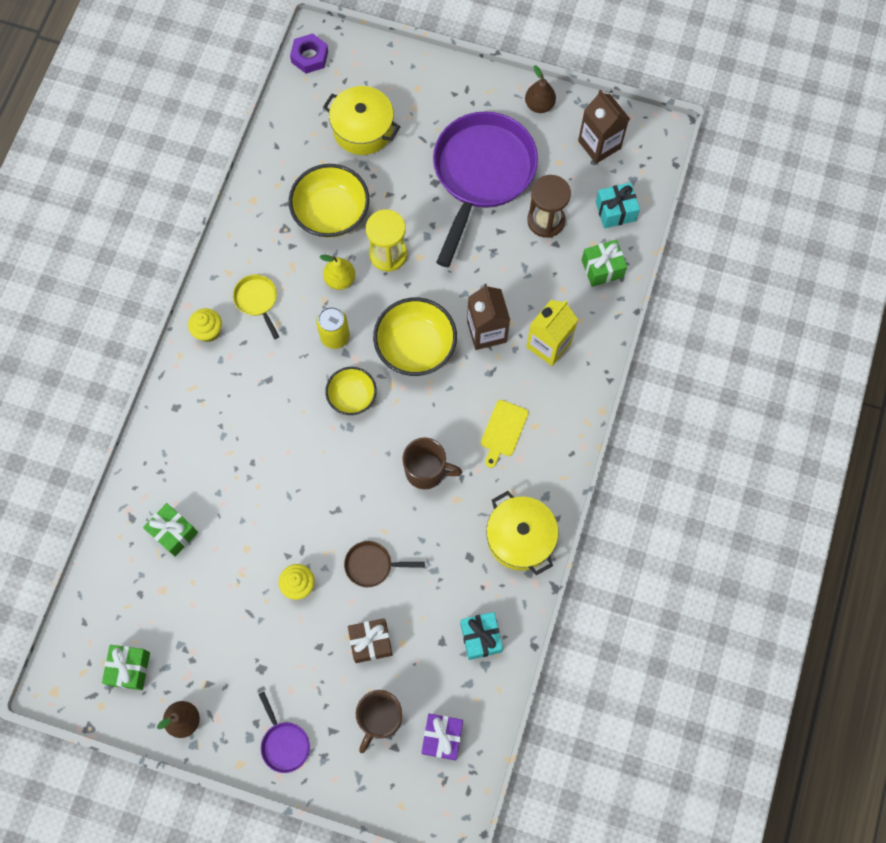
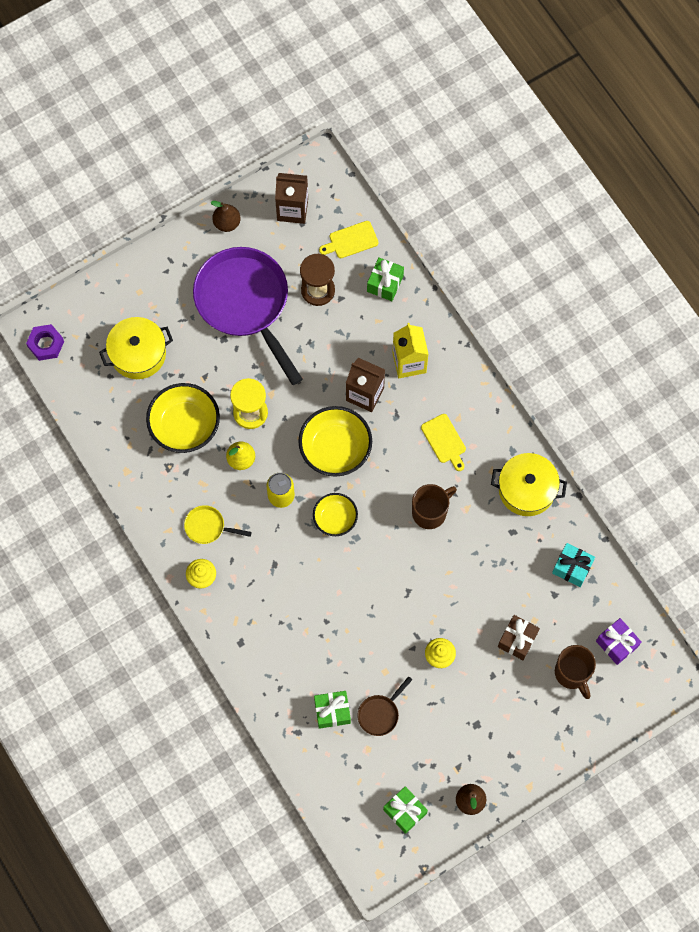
camera: 50 degrees left, 0 degrees up
(284, 743) = (539, 747): purple pan -> none
(372, 565) = (466, 598): brown pan -> brown pan (380, 713)
(615, 211) = (351, 240): turquoise gift -> yellow cutting board

